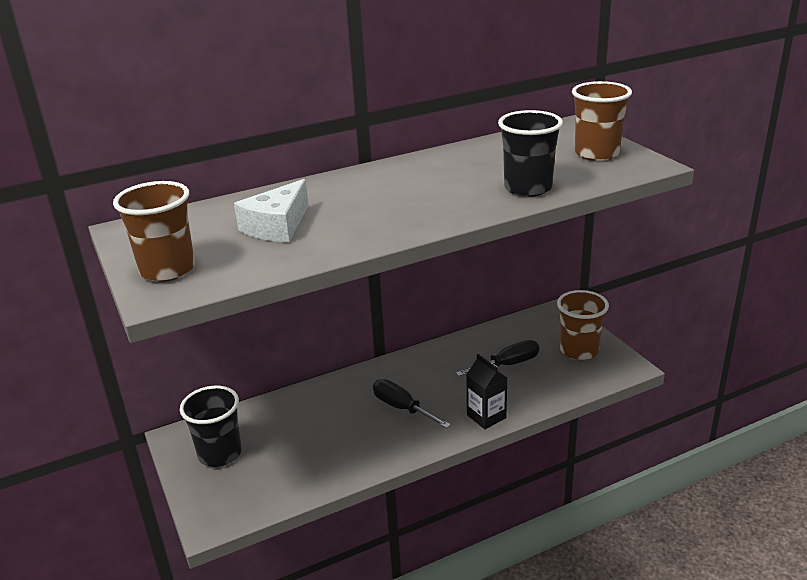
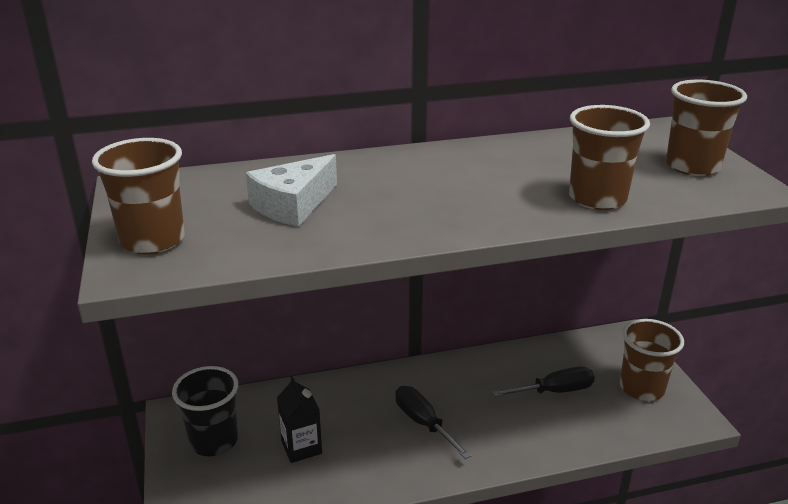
camera: 10 degrees right, 0 degrees up
(486, 416) = (516, 451): black carton -> black carton (301, 447)
(528, 188) = (597, 199): black cup -> brown cup

